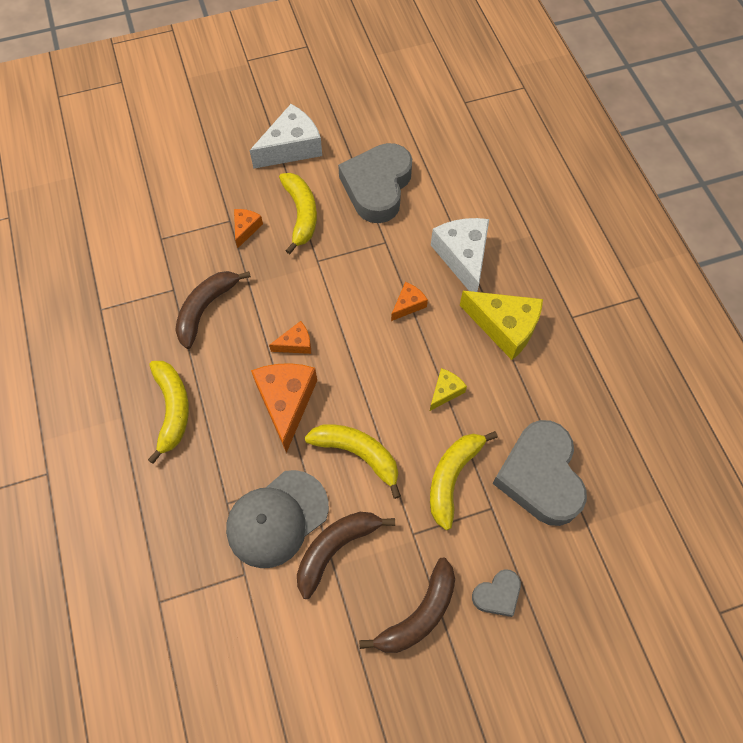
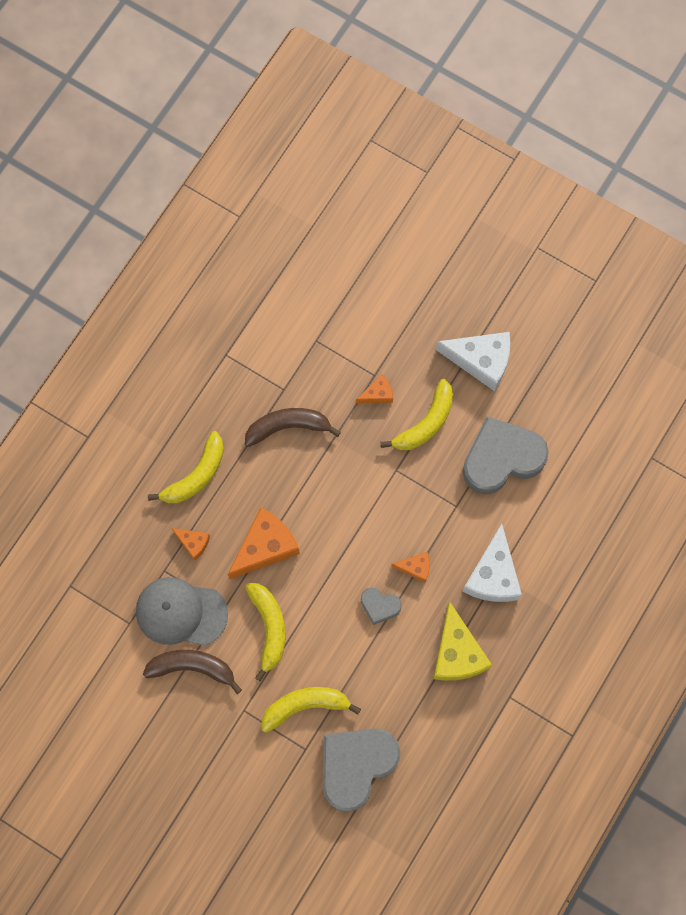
camera: 50 degrees right, 10 degrees up
(295, 344) = (315, 514): orange cheese -> orange cheese (193, 543)
(419, 614) = (194, 756): brown banana -> none
(445, 391) = (367, 650): yellow cheese -> none
(463, 257) = (493, 575): white cheese -> white cheese turned 150 degrees clockwise
(497, 594) = (248, 797): grey heart -> grey heart (379, 606)

